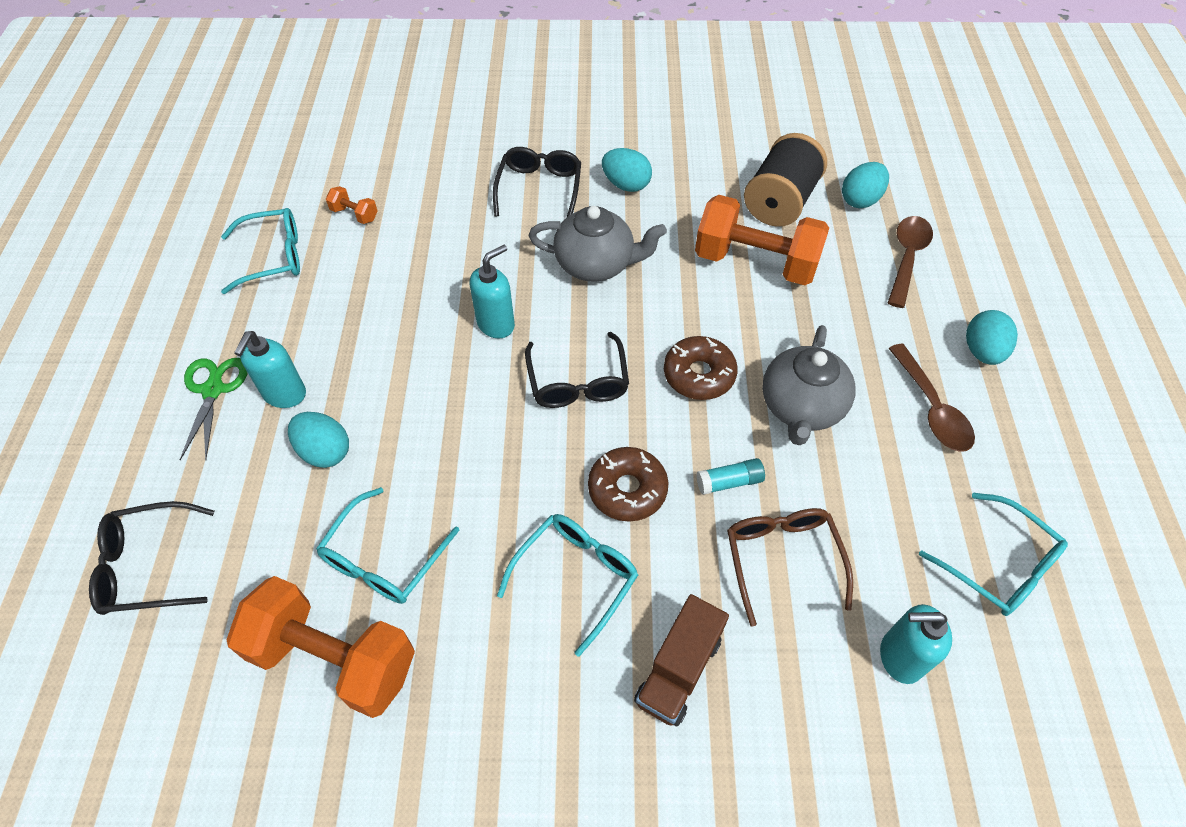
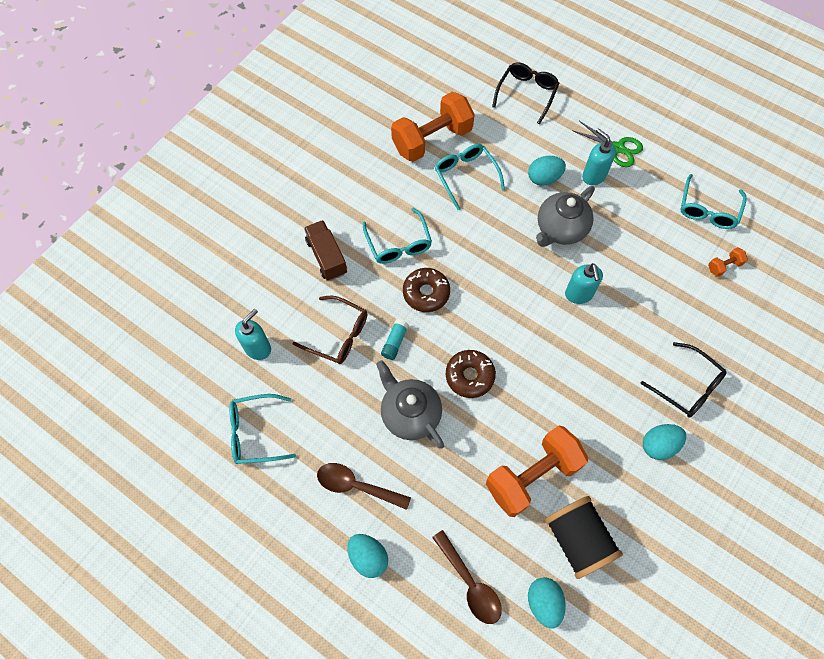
camera: 125 degrees right, 10 degrees up
(578, 382) = (508, 311): black glasses -> none
(596, 264) = (593, 377): grey teapot -> grey teapot (560, 229)

